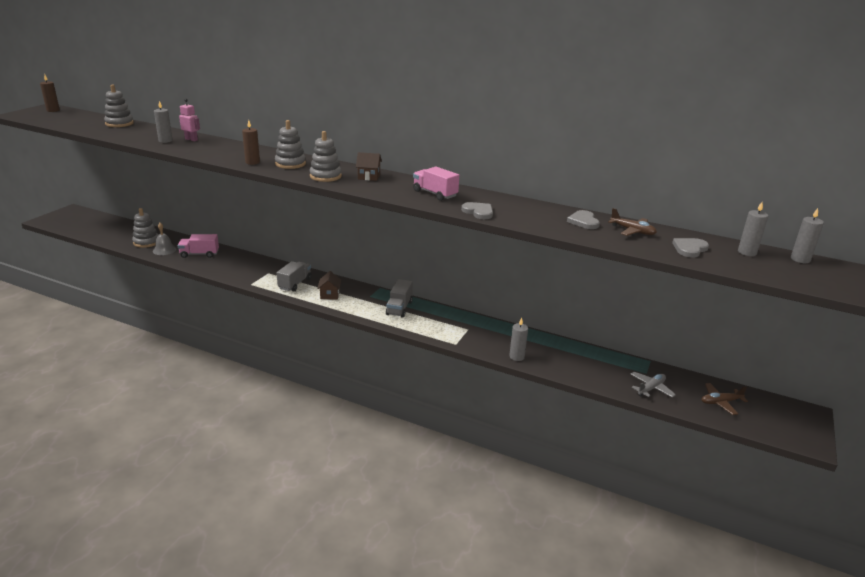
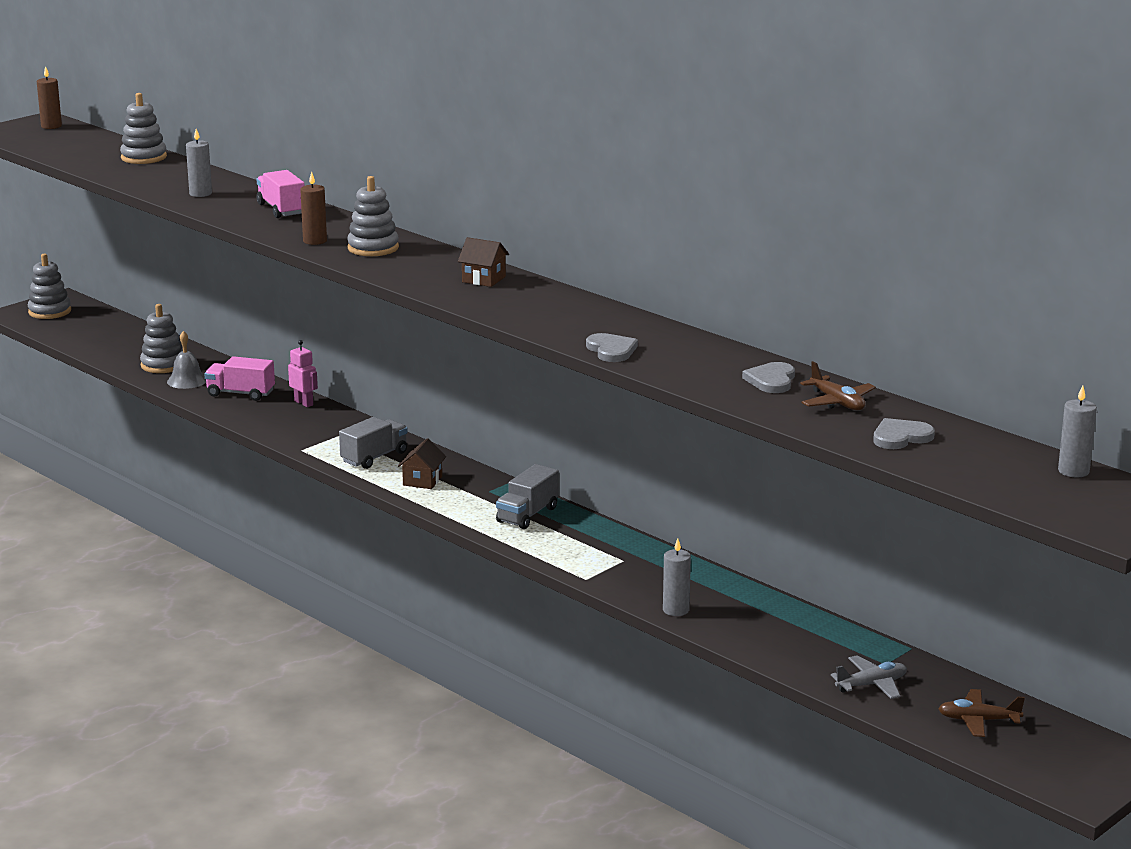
camera: 20 degrees right, 5 degrees down
(191, 139) = (242, 194): pink robot -> pink robot (304, 403)
(325, 176) = (414, 273): grey stacking toy -> grey stacking toy (50, 311)
(435, 194) = (567, 316): pink truck -> pink truck (281, 209)
(747, 252) = (994, 452): grey candle -> none

